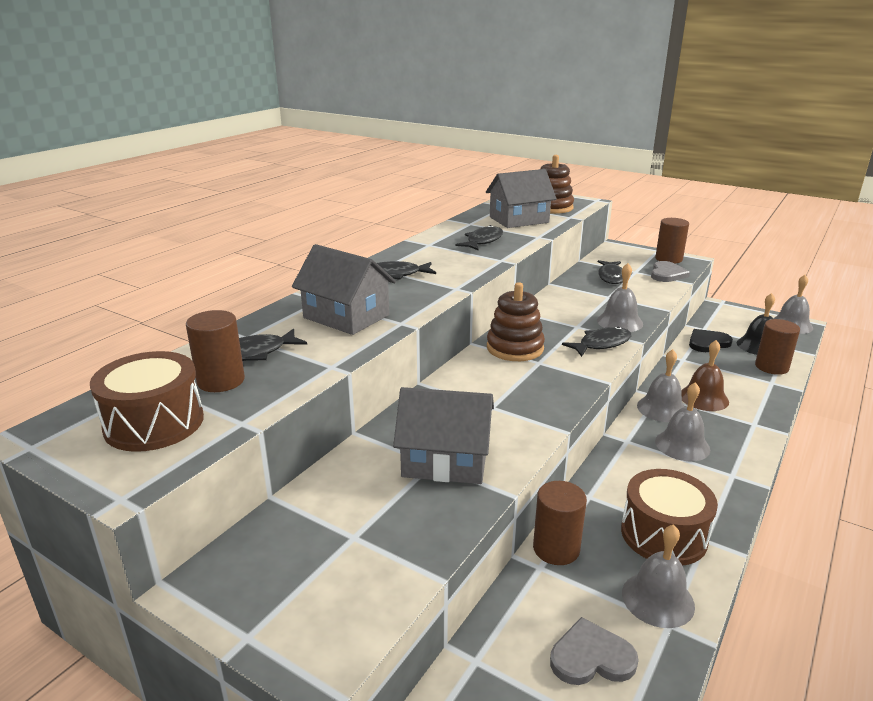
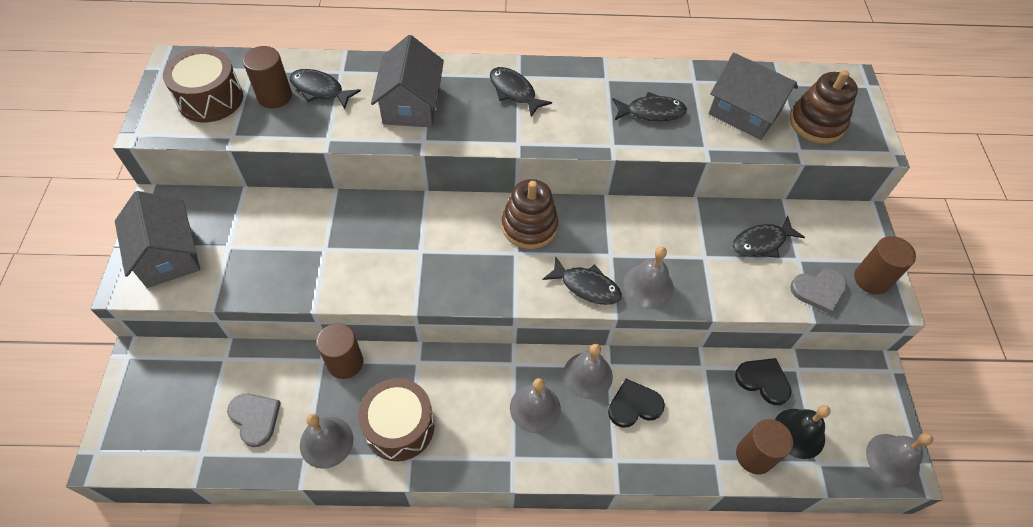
camera: 55 degrees right, 30 degrees up
(445, 460) = (332, 255): grey house -> grey house (168, 255)
(703, 398) = (634, 405): brown bell -> black heart

